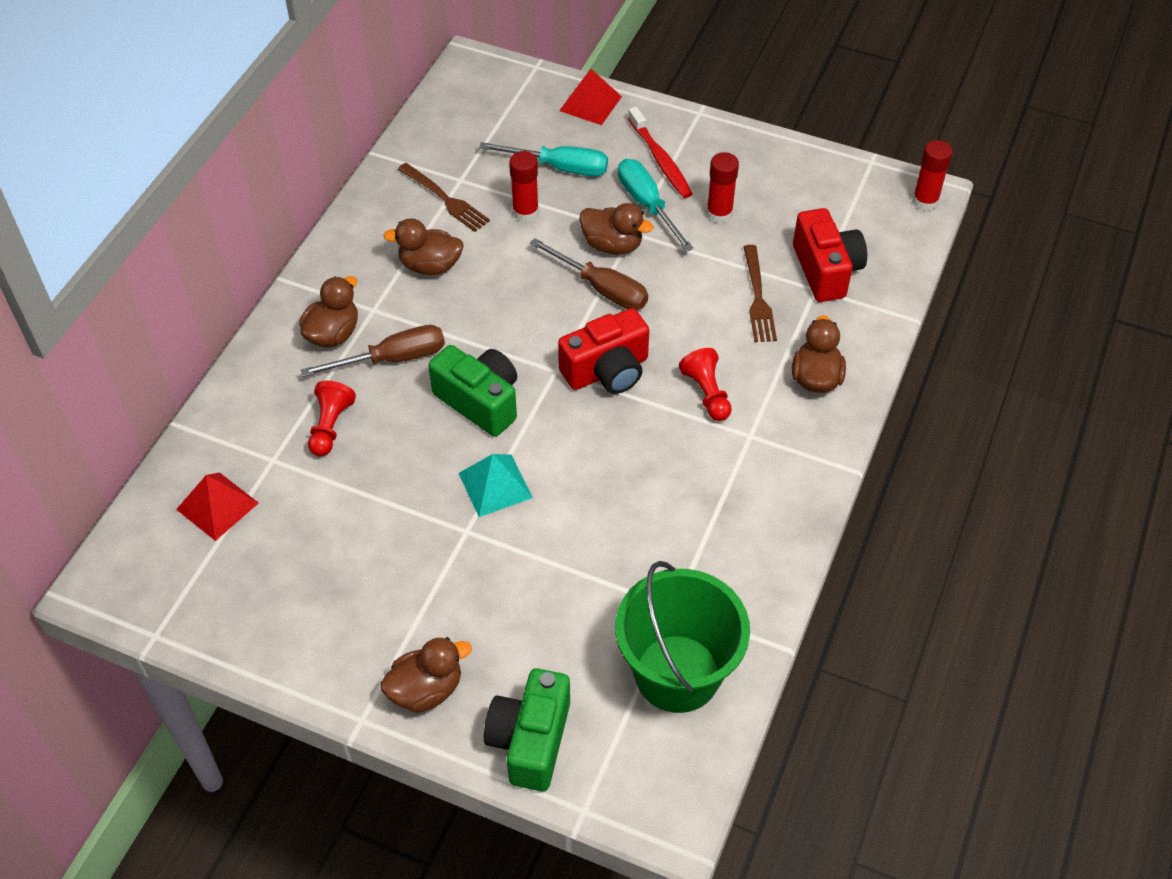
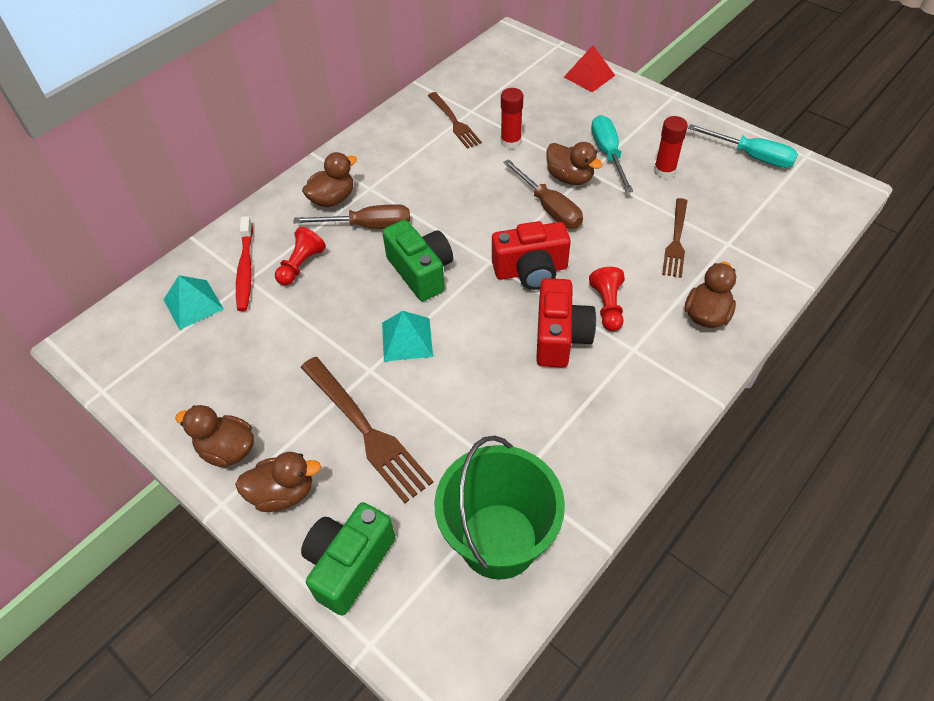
camera: 20 degrees right, 0 degrees up
(217, 506) = (193, 304): red pyramid -> turquoise pyramid
(430, 266) = (424, 166): brown duck -> brown duck (227, 450)
(491, 599) = (367, 431): none -> brown fork
(559, 167) = (549, 115): turquoise screwdriver -> turquoise screwdriver (751, 156)
(660, 160) = (630, 124): red toothbrush -> red toothbrush (245, 269)
(826, 270) = (741, 231): red camera -> red camera (560, 337)
(925, 201) = (845, 194): red glue stick -> none

